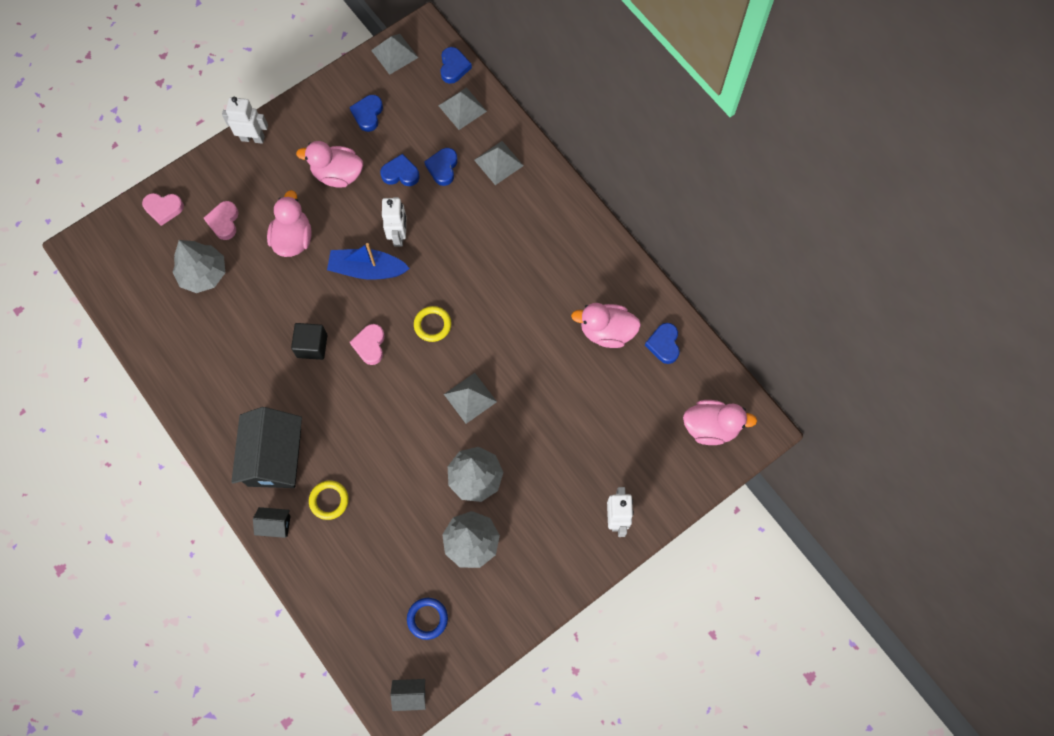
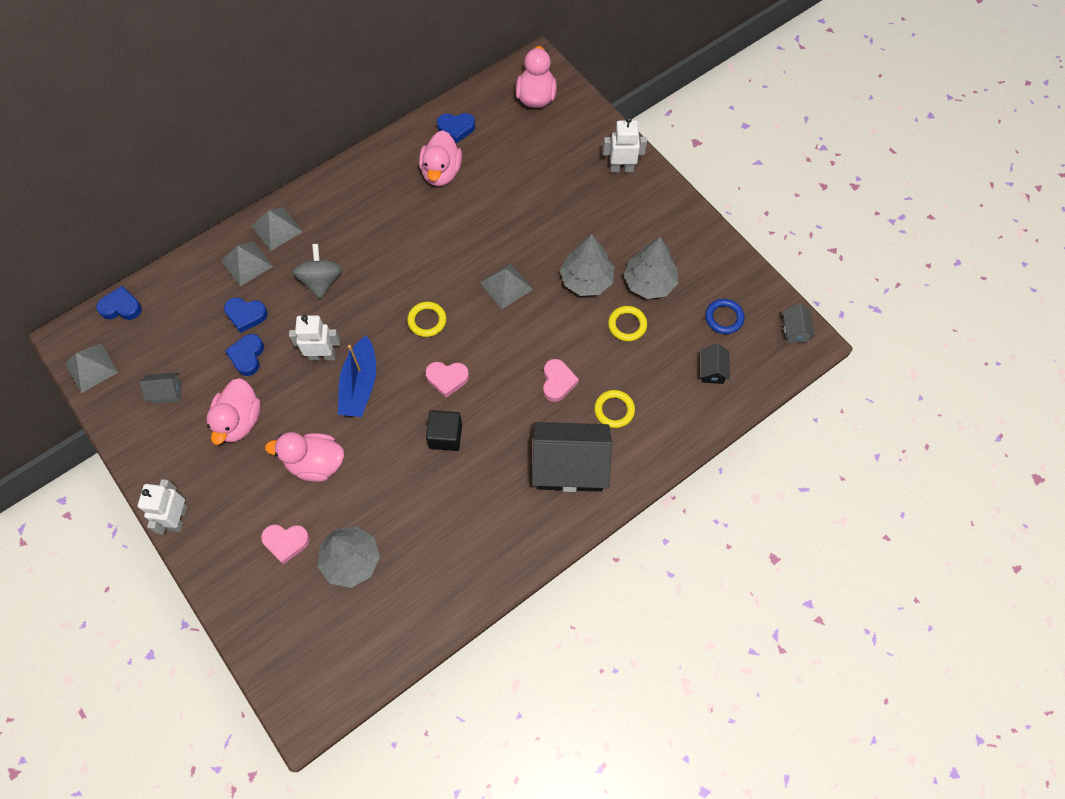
camera: 90 degrees left, 5 degrees down
(163, 209) = (260, 616): pink heart -> pink heart (557, 382)
(275, 525) = (641, 460): black house -> black house (712, 370)
(368, 114) = (167, 392): blue heart -> grey house
(422, 517) = (627, 325): none -> yellow ring
(462, 108) = (175, 298): grey pyramid -> grey pyramid (277, 228)
(478, 228) = (321, 281): none -> grey spinning top

